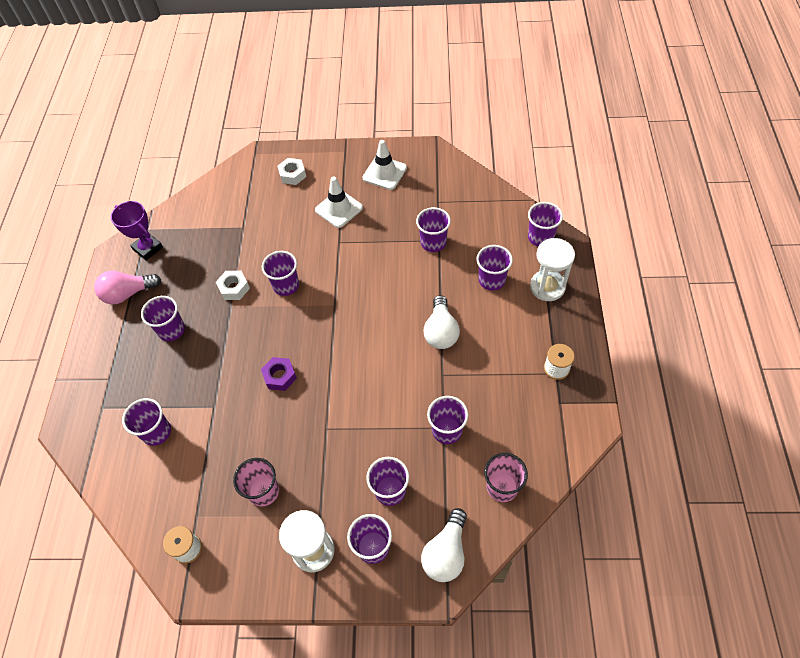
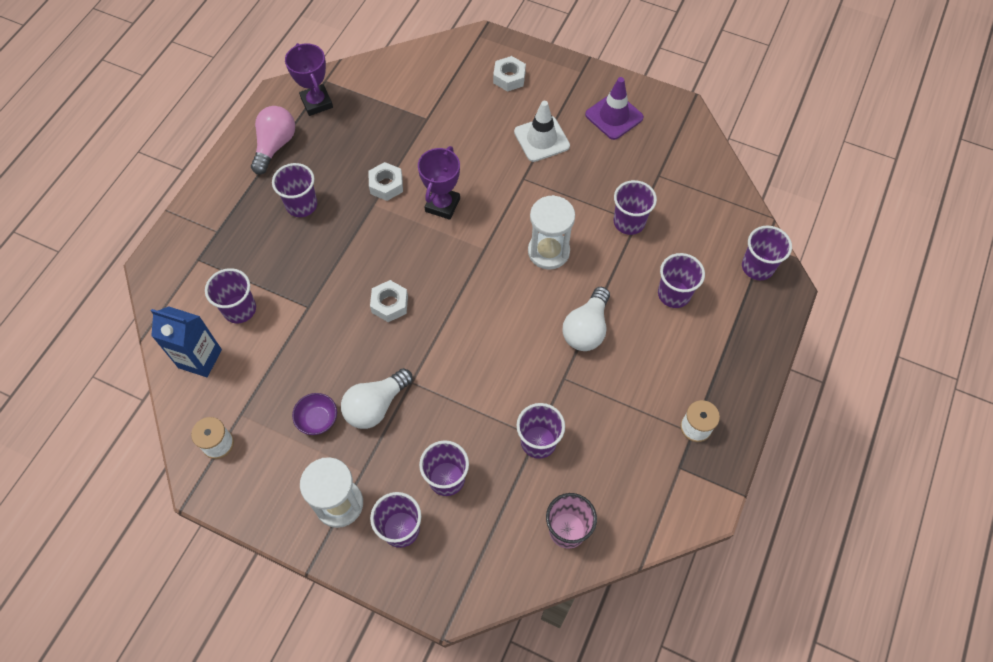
camera: 20 degrees right, 5 degrees up
(128, 293) = (275, 146): pink light bulb -> pink light bulb turned 105 degrees clockwise
(140, 486) = (200, 358): none -> blue carton
(263, 491) = (318, 419): pink cup -> purple bowl
(280, 376) = (389, 304): purple nut -> white nut
(286, 285) = (442, 205): purple cup -> purple trophy
(384, 173) = (614, 116): white traffic cone -> purple traffic cone
(446, 552) = (473, 570): white light bulb -> white light bulb (376, 405)
(547, 287) = (734, 329): white hourglass -> white hourglass (548, 251)

